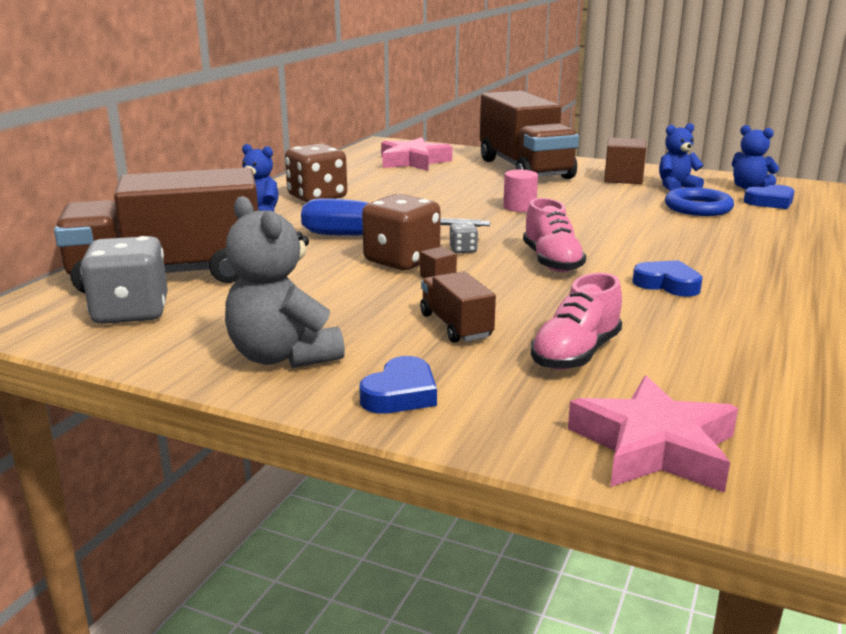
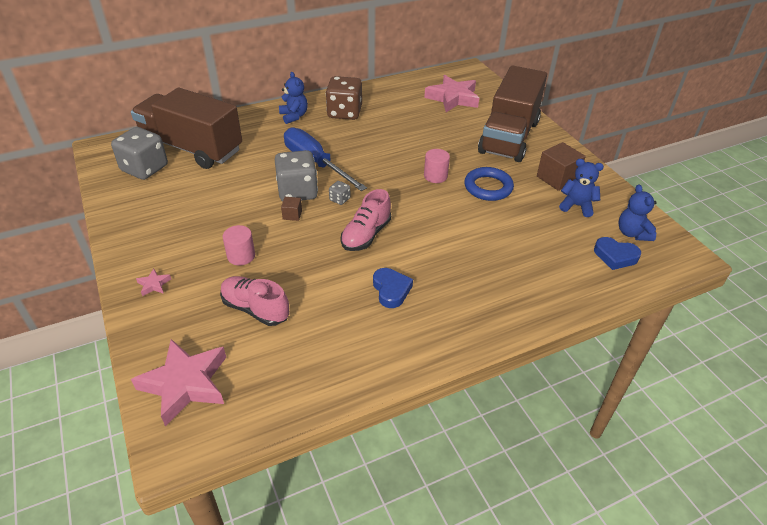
camera: 40 degrees right, 20 degrees up
(283, 356) = (151, 232): grey teddy bear -> none
(400, 394) = (154, 284): blue heart -> pink star
(402, 260) = (297, 192): brown dice -> grey dice
(455, 326) = (241, 256): brown truck -> pink cylinder
(575, 354) = (255, 309): pink shoe -> pink shoe turned 45 degrees clockwise
(698, 208) = (548, 234): blue ring -> blue ring (488, 187)

